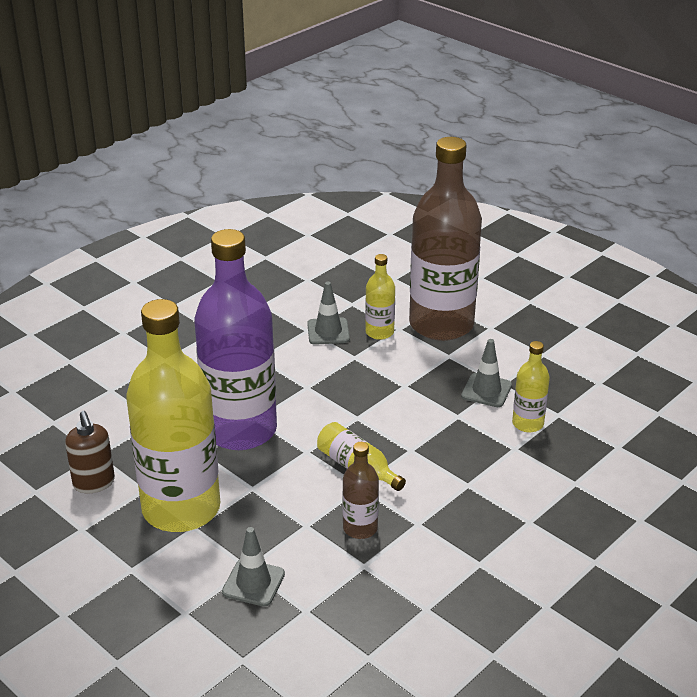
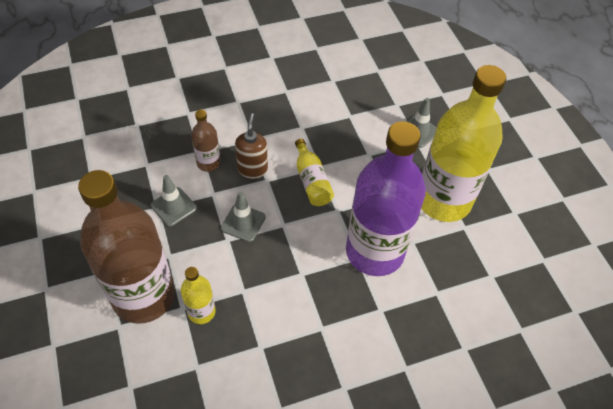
camera: 155 degrees left, 20 degrees up
(94, 483) = (499, 249): brown soap dispenser -> brown soap dispenser (252, 169)
(328, 331) = (244, 335): grey traffic cone -> grey traffic cone (243, 222)
(360, 528) = (337, 138): brown bottle -> brown bottle (208, 163)
(527, 423) = (173, 166): yellow bottle -> none

